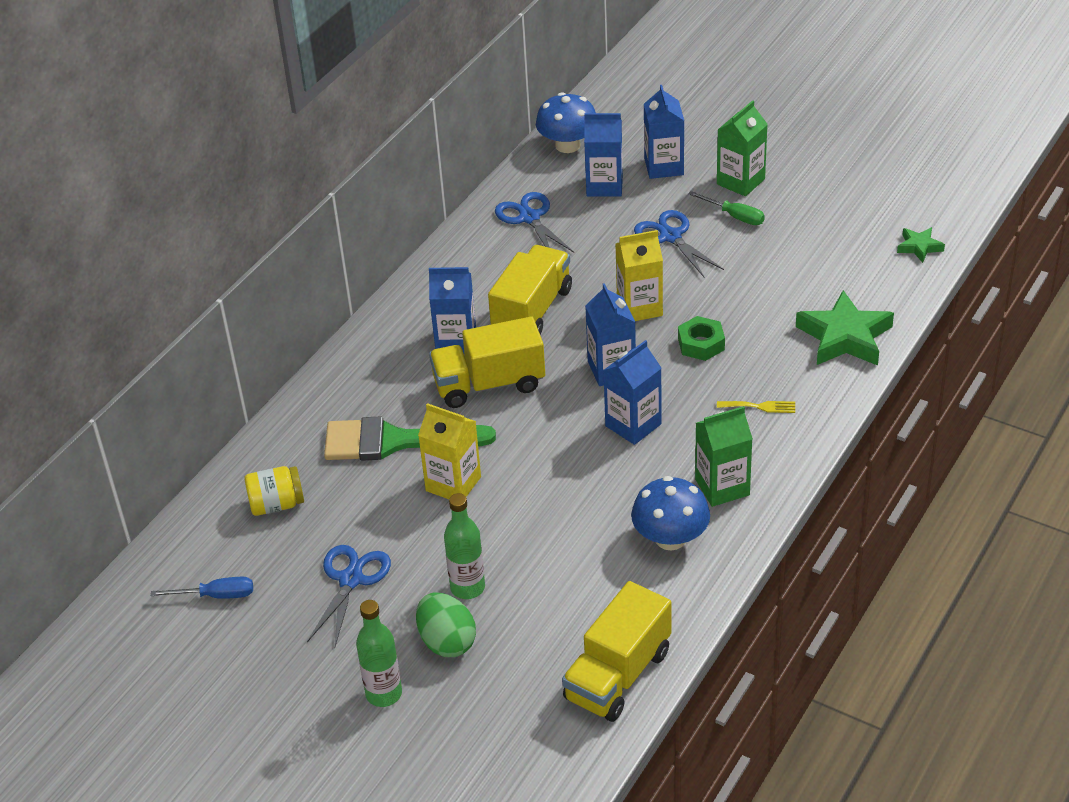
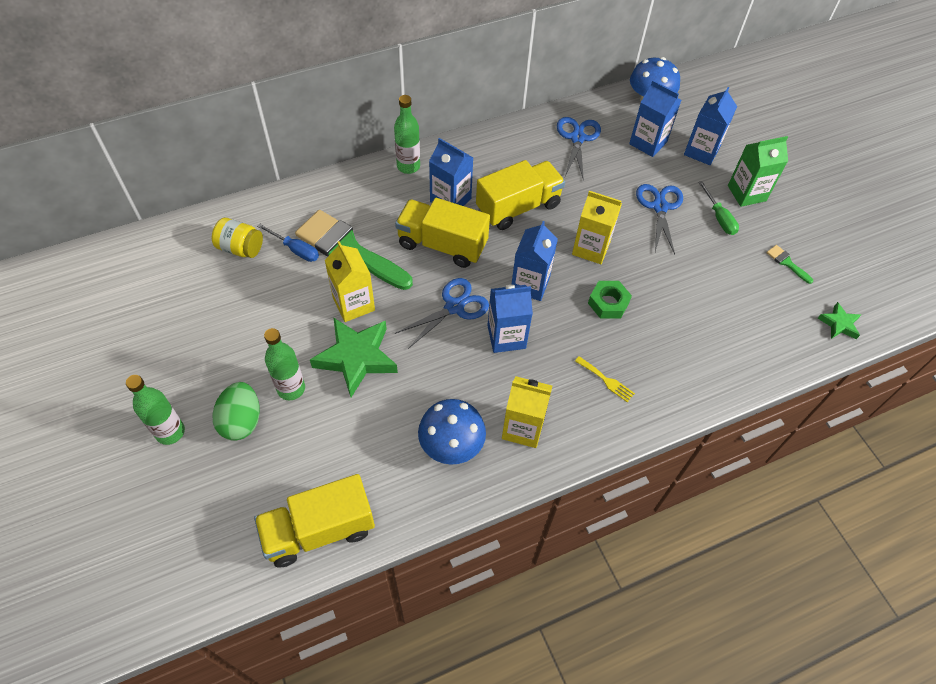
camera: 30 degrees right, 15 degrees up
(216, 595) = (149, 289): blue screwdriver -> blue screwdriver (295, 249)
(351, 579) = (231, 332): blue scissors -> blue scissors (454, 306)
(378, 335) = (408, 166): none -> green bottle
(722, 487) = (523, 428): green carton -> yellow carton
(830, 222) = (787, 263): none -> green brush
(844, 337) = (717, 363): green star -> green star (356, 358)

